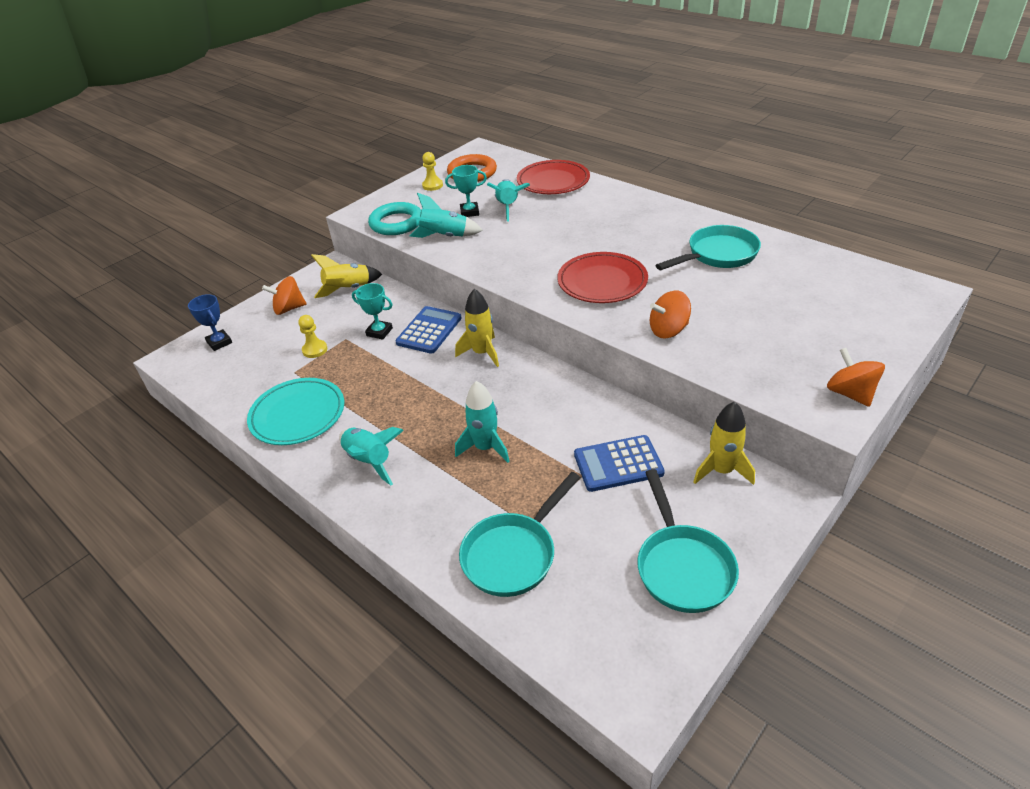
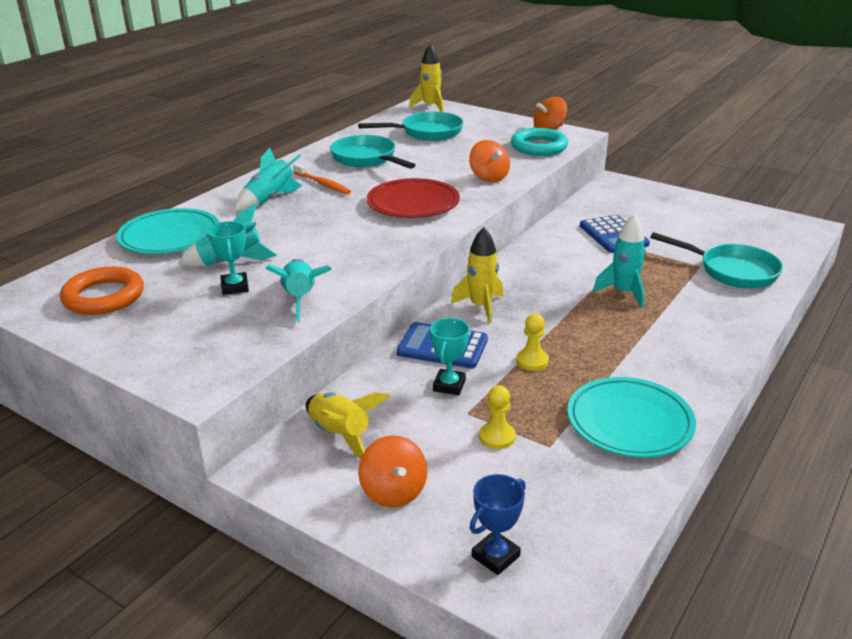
camera: 100 degrees left, 10 degrees down
(369, 461) = (674, 355): turquoise rocket -> turquoise rocket (269, 199)
(396, 223) = (248, 343): turquoise ring -> turquoise ring (539, 147)
(432, 185) = (130, 327): yellow pawn -> yellow pawn (532, 361)
(553, 181) = (170, 237): red plate -> turquoise plate
(651, 234) = (322, 184): none -> orange toothbrush
(682, 566) = (697, 214): turquoise pan -> turquoise pan (427, 132)
(721, 470) = (601, 200): yellow rocket -> yellow rocket (430, 107)

